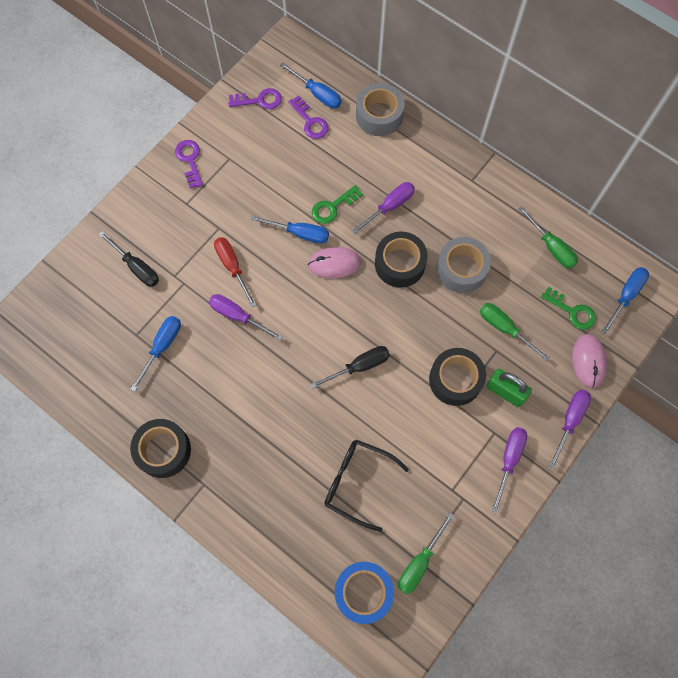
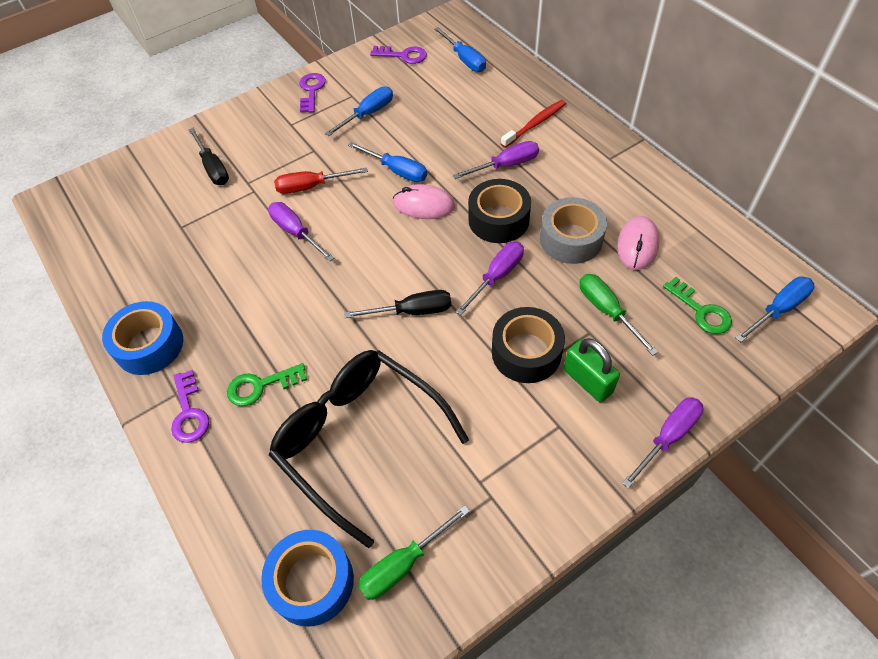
camera: 20 degrees right, 15 degrees down
(162, 347) = (201, 243): blue screwdriver -> blue screwdriver (368, 114)
(163, 450) = (149, 345): black tape -> blue tape
(232, 267) = (311, 187): red screwdriver -> red screwdriver turned 90 degrees counterclockwise
(310, 121) = (448, 80): purple key -> purple key (189, 412)
(333, 207) = (443, 154): green key -> green key (261, 386)
(357, 482) = (359, 439): black glasses -> black glasses, size x1.54
(379, 115) = (523, 86): grey tape -> none
(401, 156) = (535, 124): none -> red toothbrush
(509, 460) = (569, 464): purple screwdriver -> purple screwdriver (497, 276)
(551, 247) = (690, 239): green screwdriver -> none
(588, 361) = (711, 371): pink mouse -> pink mouse (637, 245)

